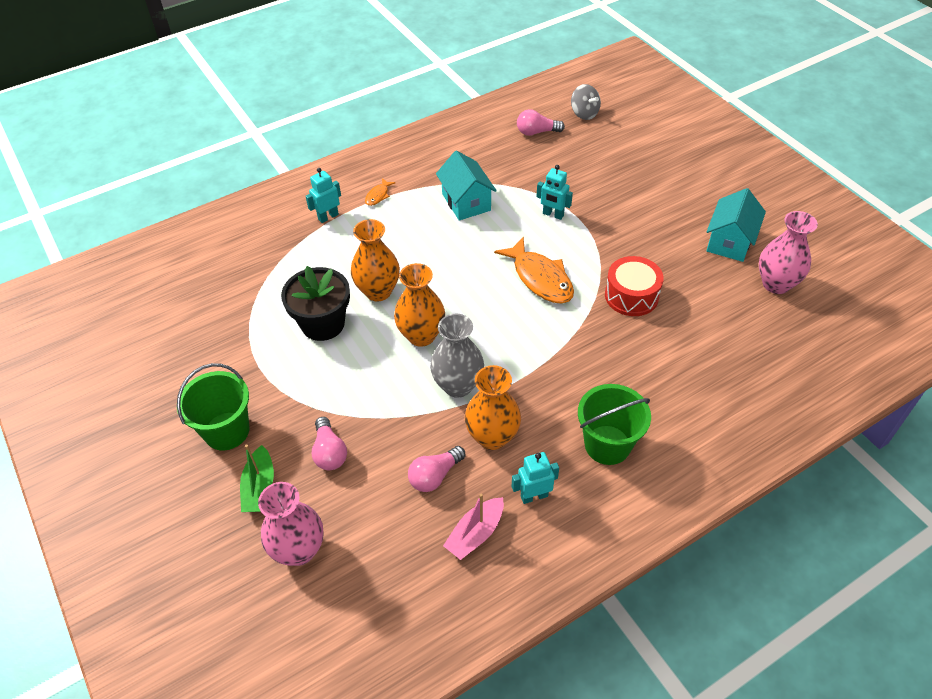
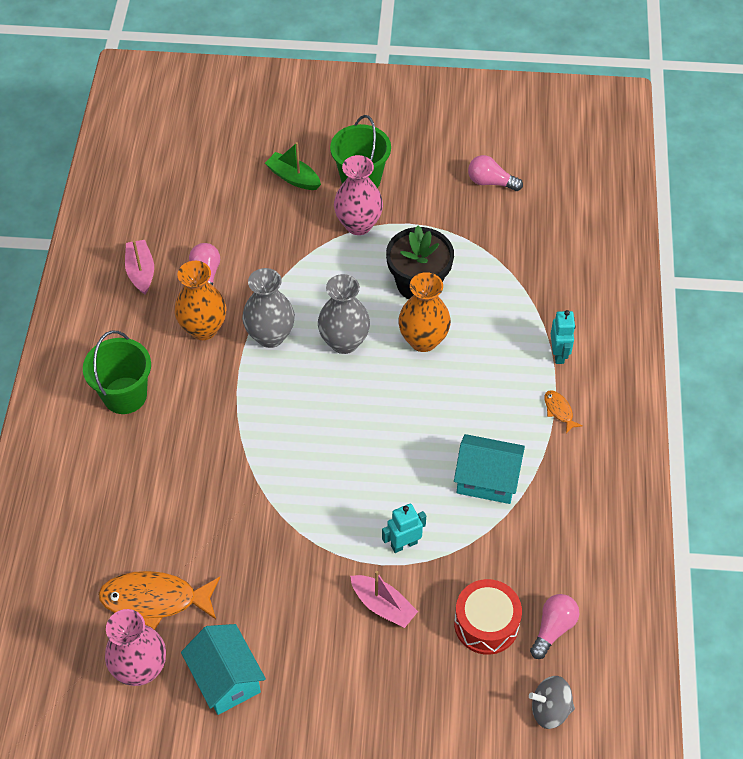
camera: 125 degrees right, 5 degrees up
(299, 550) = (224, 177): pink vase -> pink vase (358, 224)
(329, 452) = (285, 227): pink light bulb -> pink light bulb (491, 182)
(421, 335) = (344, 342): orange vase -> grey vase
(534, 496) = (133, 322): turquoise robot -> none
(540, 278) = (329, 471): orange fish -> orange fish (155, 600)
(603, 202) = (383, 606): none -> pink boat
(631, 296) = (243, 529): red drum -> red drum (486, 624)

